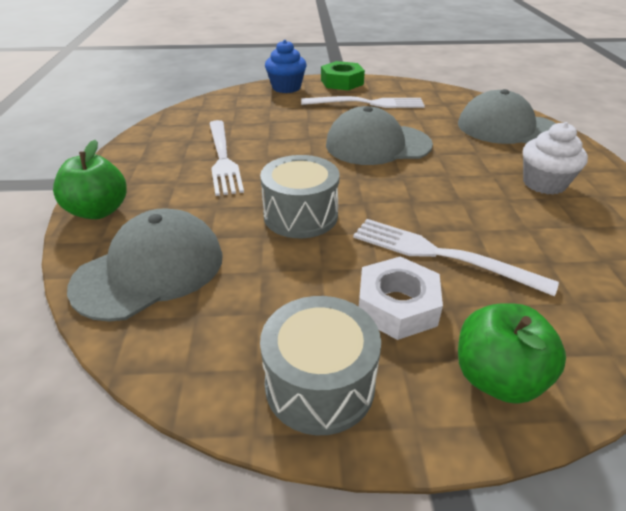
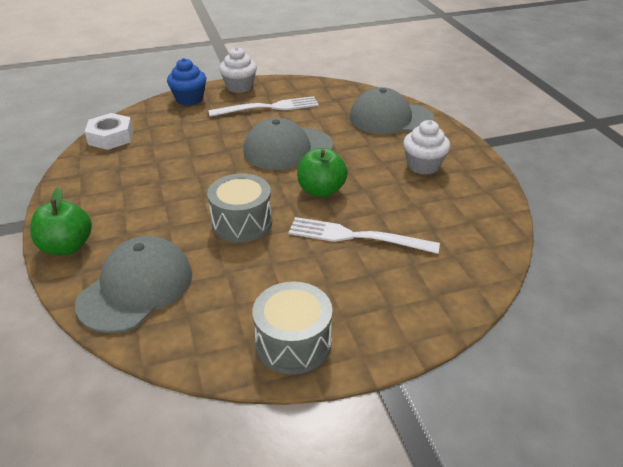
camera: 15 degrees left, 0 degrees up
(223, 158) = (157, 181): white fork -> none
(342, 82) = (239, 87): green nut -> white cupcake
(397, 305) = (333, 280): white nut -> white nut (111, 137)
(497, 378) = (407, 315): green apple -> green apple (321, 190)

